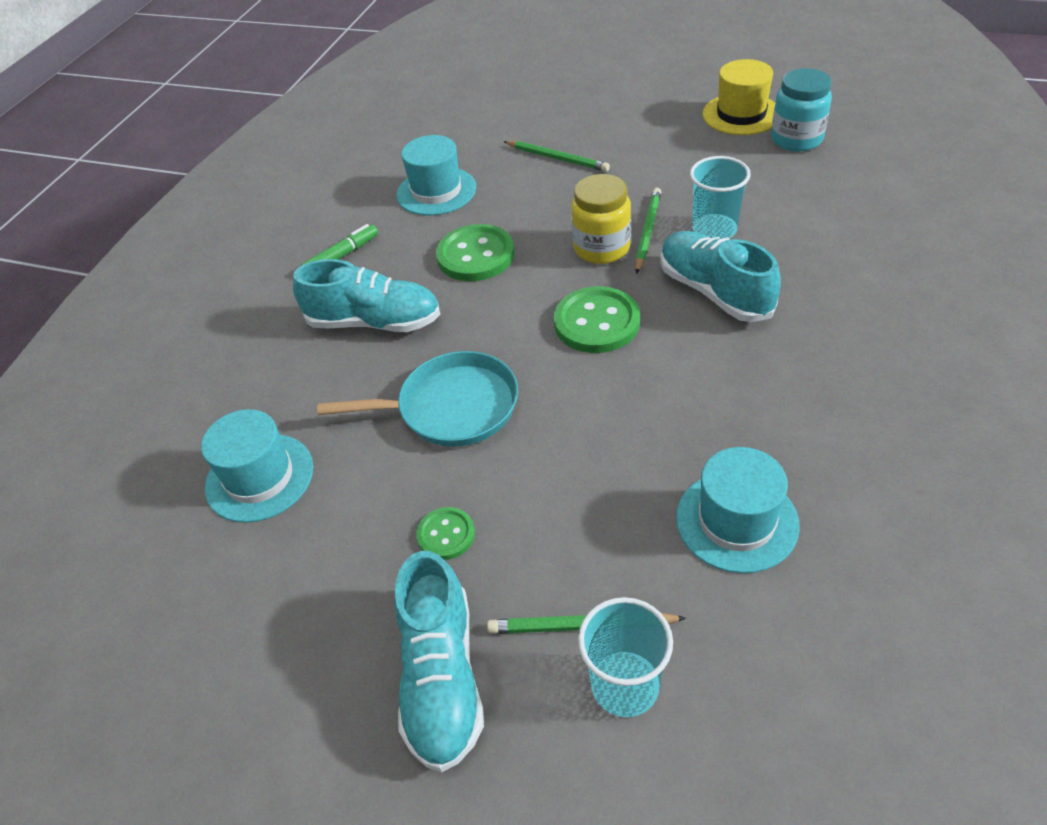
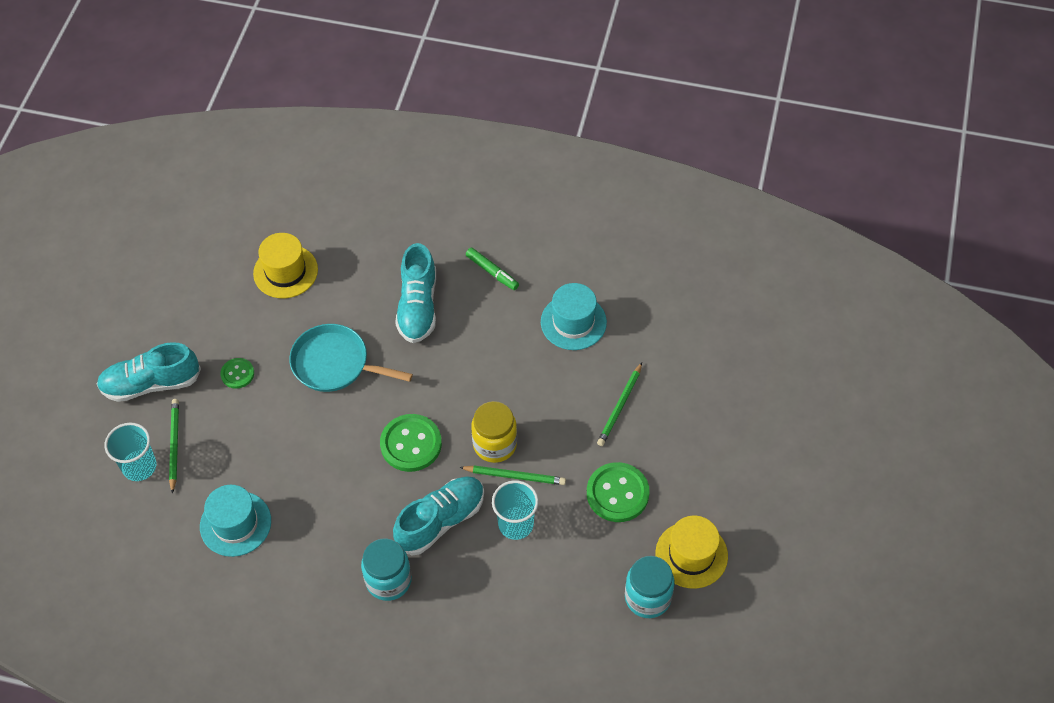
camera: 80 degrees right, 10 degrees up
(259, 477) = (285, 271): turquoise hat -> yellow hat
(451, 407) = (335, 364): turquoise pan -> turquoise pan turned 120 degrees clockwise
(475, 255) = (489, 360): green button -> green button (617, 493)
(810, 337) = (388, 580): none -> turquoise jar

